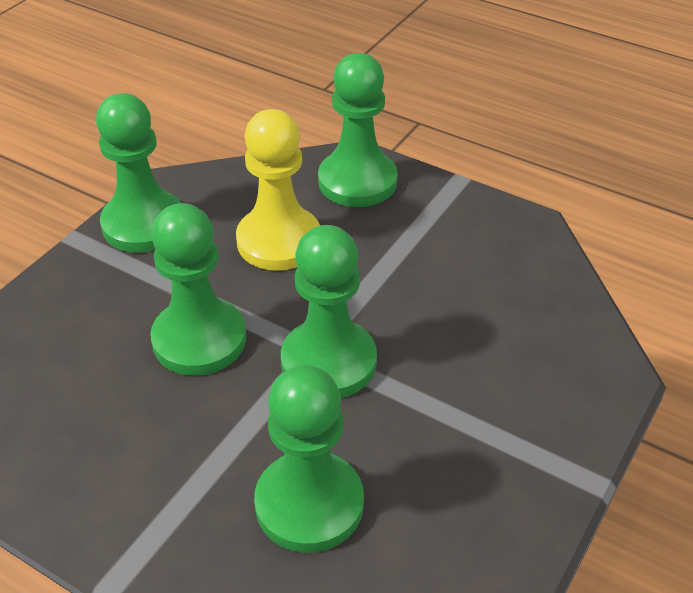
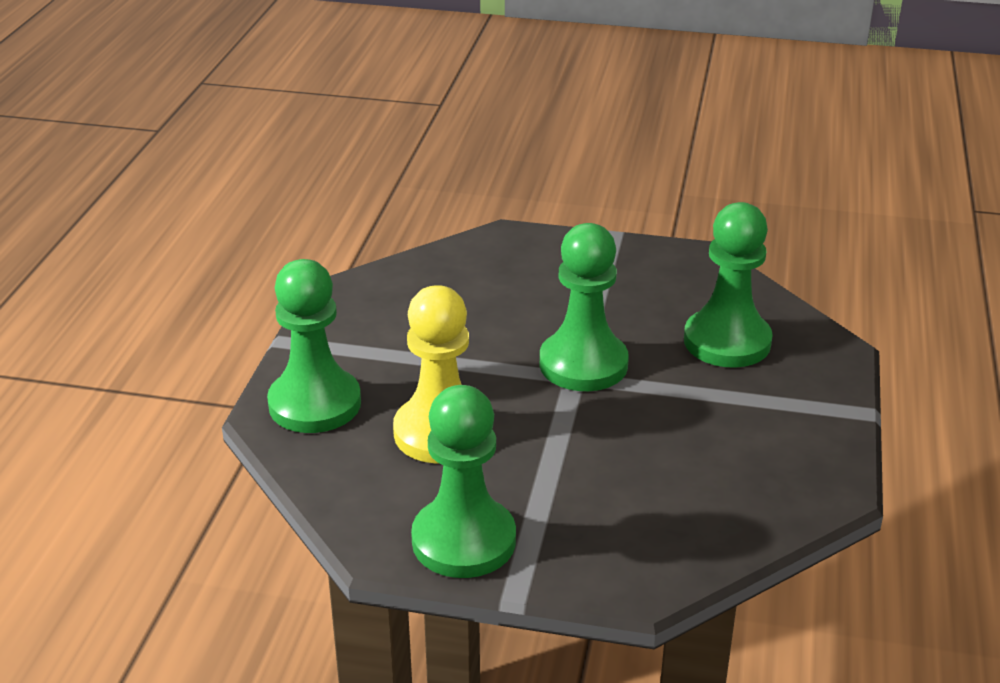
camera: 110 degrees left, 10 degrees down
(199, 339) = (607, 444): green pawn -> none

